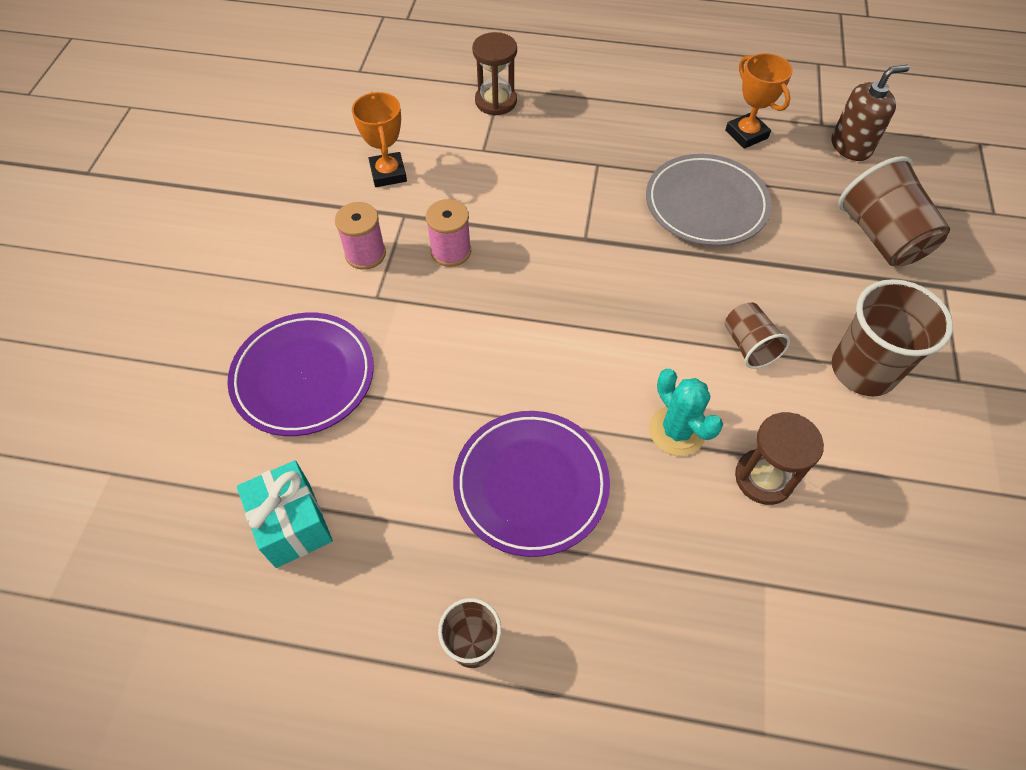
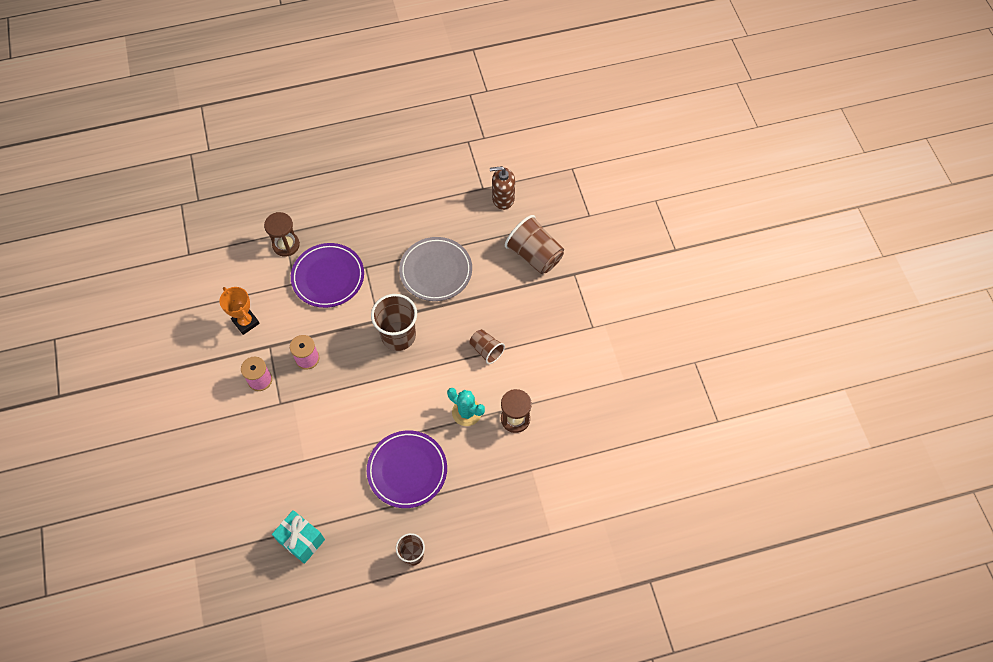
camera: 25 degrees left, 5 degrees up
(304, 377) = (265, 465): purple plate -> purple plate (328, 277)
(746, 134) = (442, 212): orange trophy -> none
(851, 146) = (503, 198): brown soap dispenser -> brown soap dispenser turned 135 degrees counterclockwise
(863, 370) = (546, 340): brown cup -> brown cup (398, 336)

